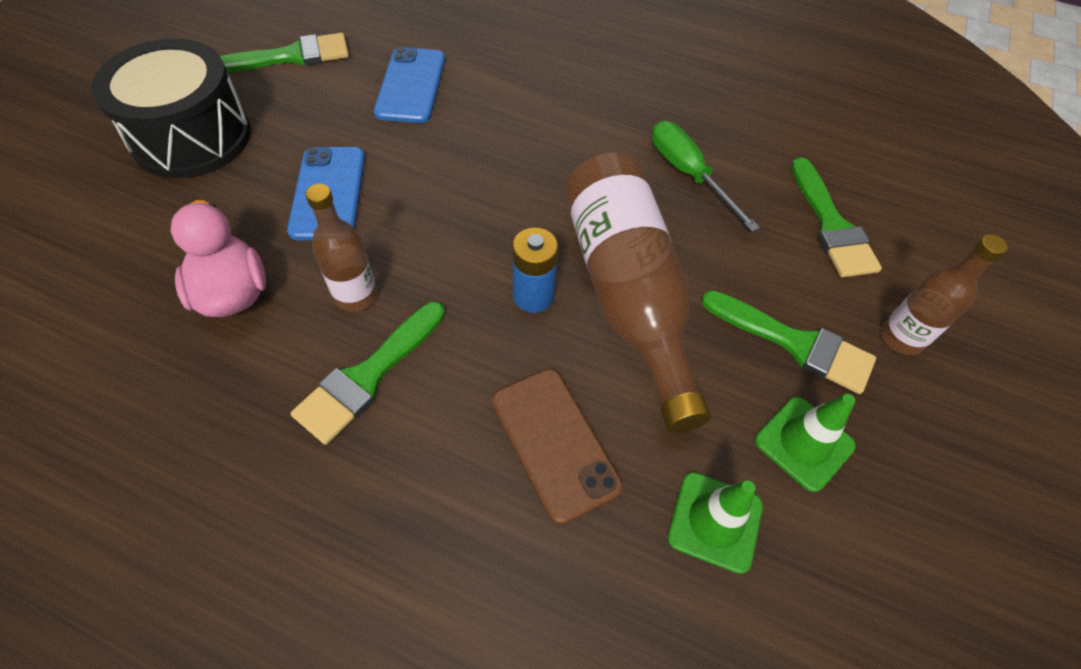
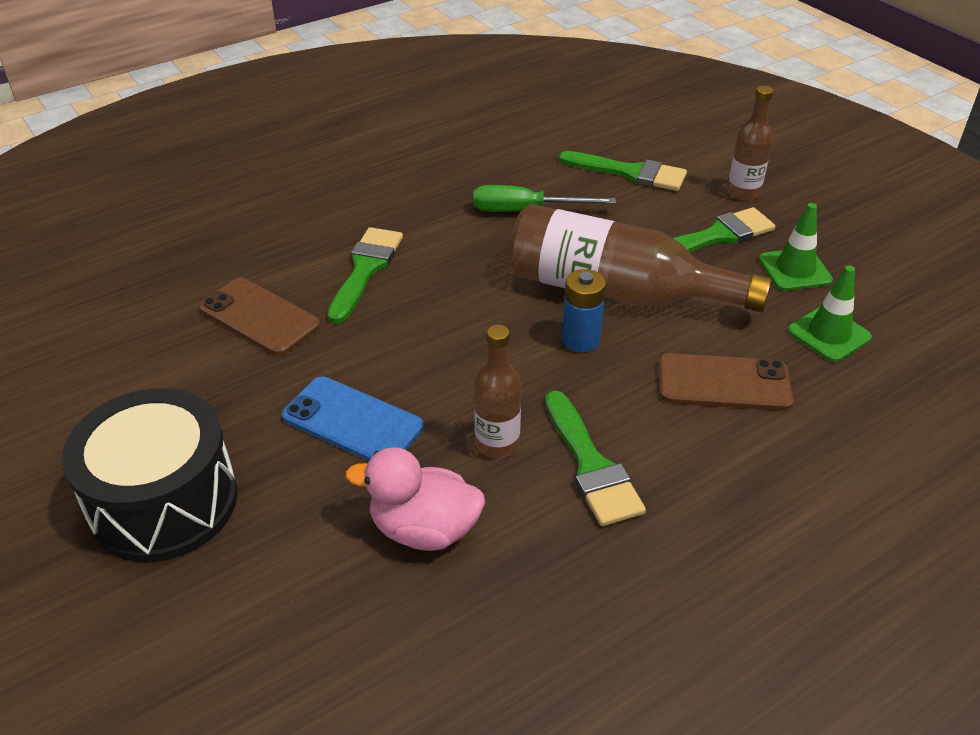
camera: 55 degrees left, 15 degrees down
(292, 56) = (117, 384): green brush -> green brush (365, 269)
(411, 86) = (259, 317): blue phone -> brown phone

